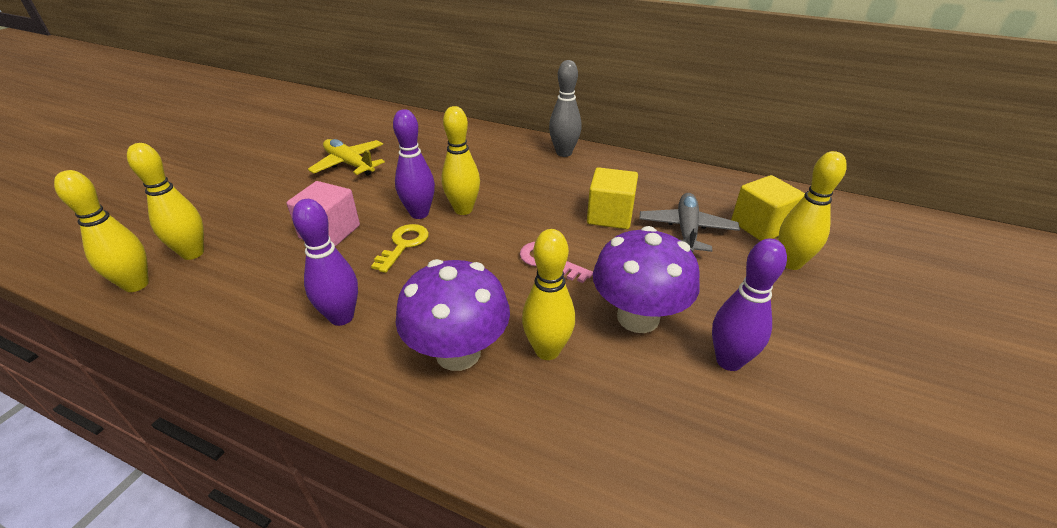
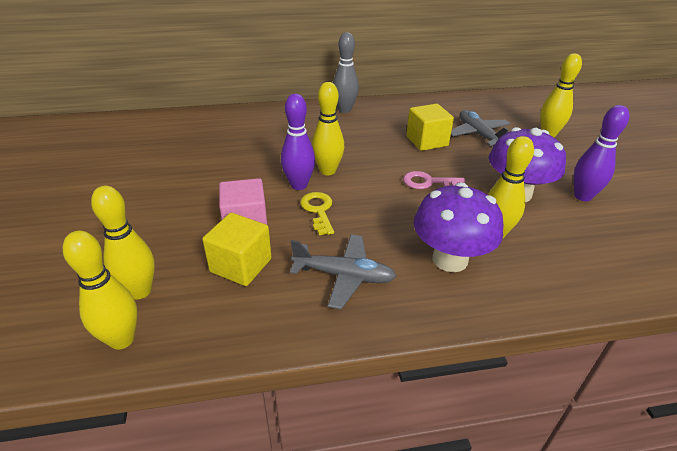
camera: 35 degrees left, 0 degrees up
(341, 317) = (344, 276): purple bowling pin -> grey plane
(349, 164) = (184, 169): yellow plane -> none
(761, 226) = (511, 119): yellow cube -> yellow cube (241, 265)

